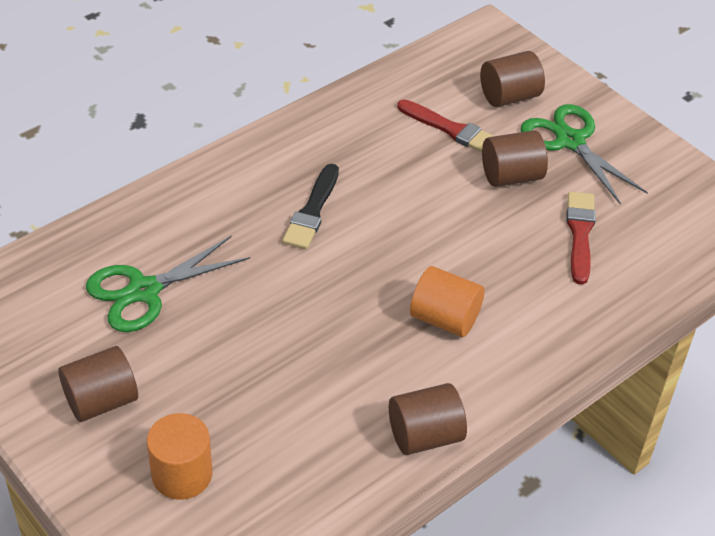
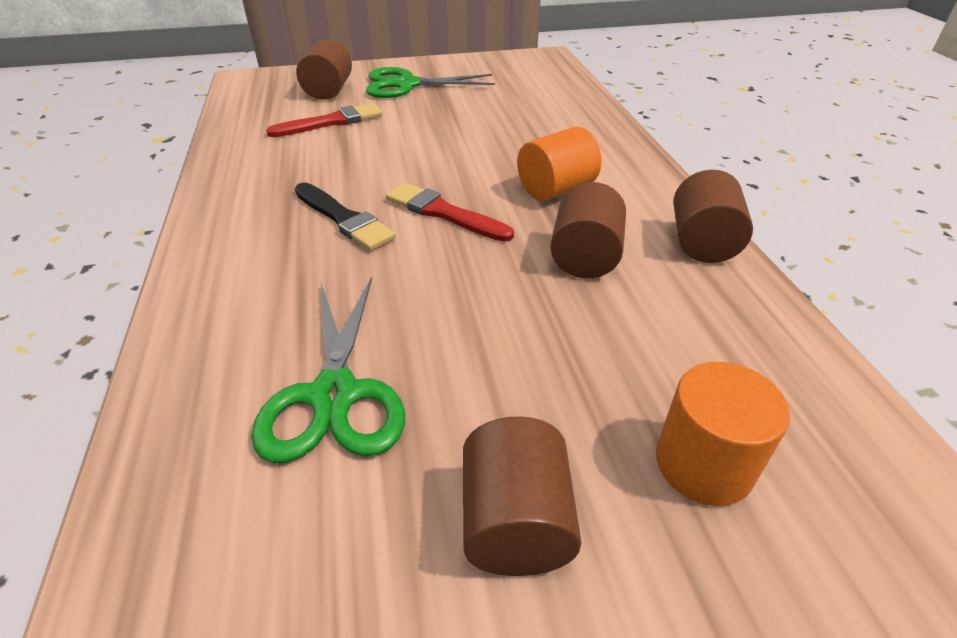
camera: 60 degrees left, 5 degrees down
(511, 176) = (416, 114): brown cylinder -> brown cylinder (585, 257)
(580, 234) = (507, 108): red brush -> red brush (443, 213)

